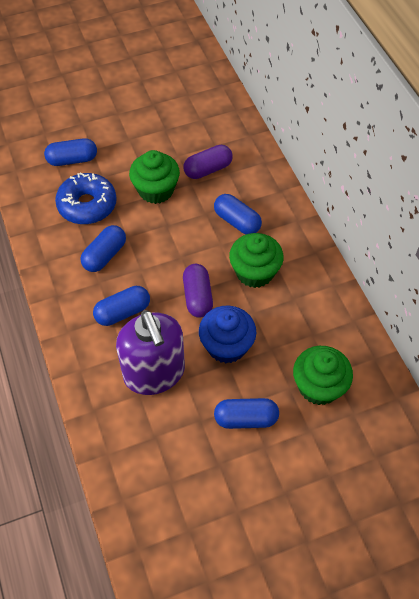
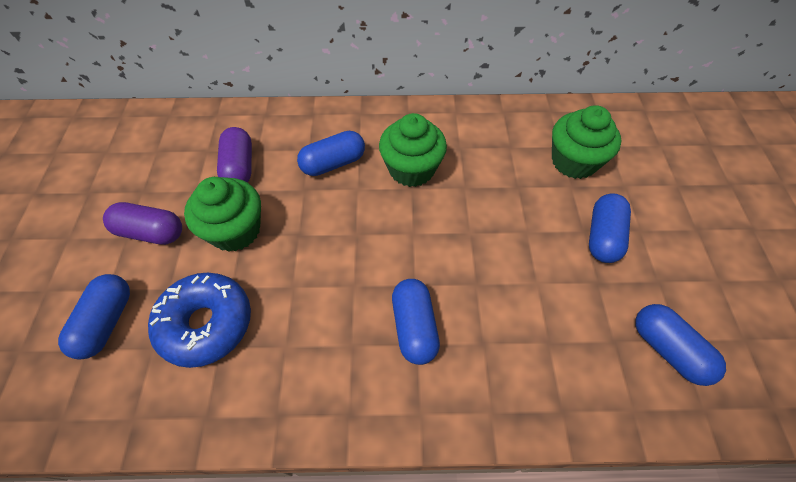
camera: 70 degrees left, 0 degrees up
(105, 255) = (309, 324): blue capsule -> blue capsule (668, 350)
(154, 373) = (521, 315): purple soap dispenser -> none
(198, 297) = (423, 234): purple capsule -> purple capsule (151, 232)
(226, 346) = (502, 225): blue cupcake -> none

